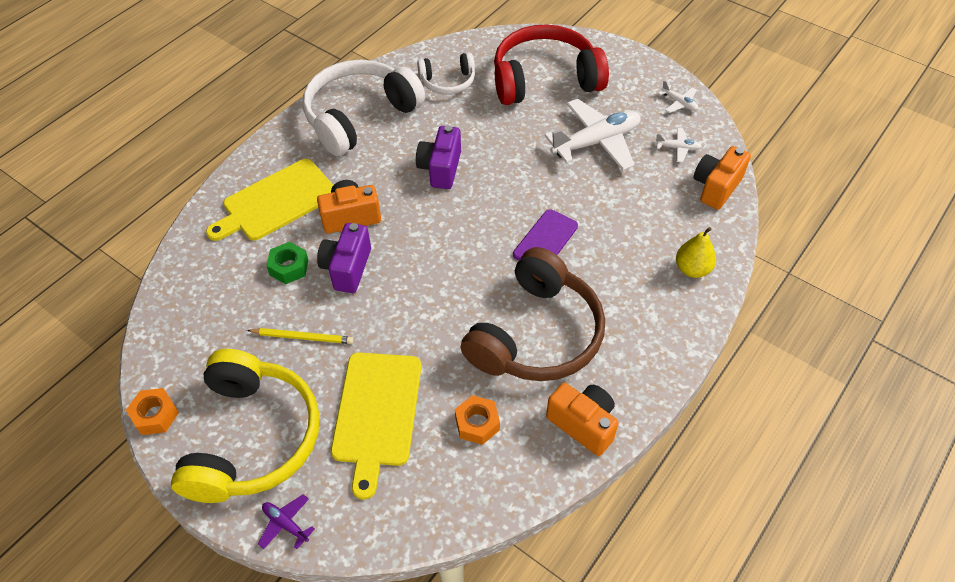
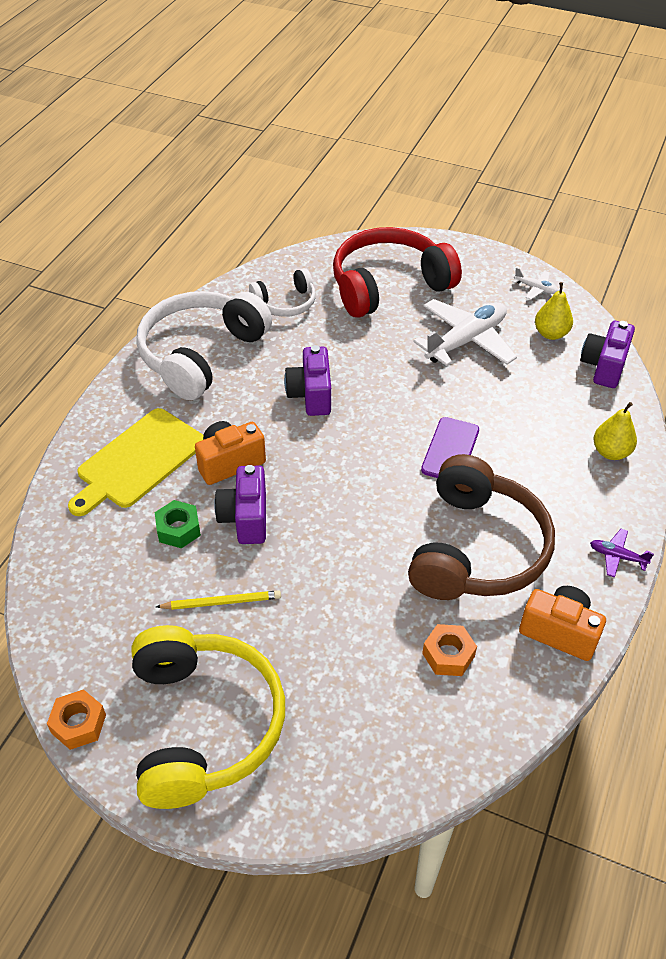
camera: 15 degrees left, 5 degrees down
(286, 524) = (276, 811): purple plane -> purple plane (617, 556)
(376, 413) = (335, 667): yellow cutting board -> none
(677, 148) = (551, 334): white plane -> yellow pear
(716, 187) = (604, 366): orange camera -> purple camera

